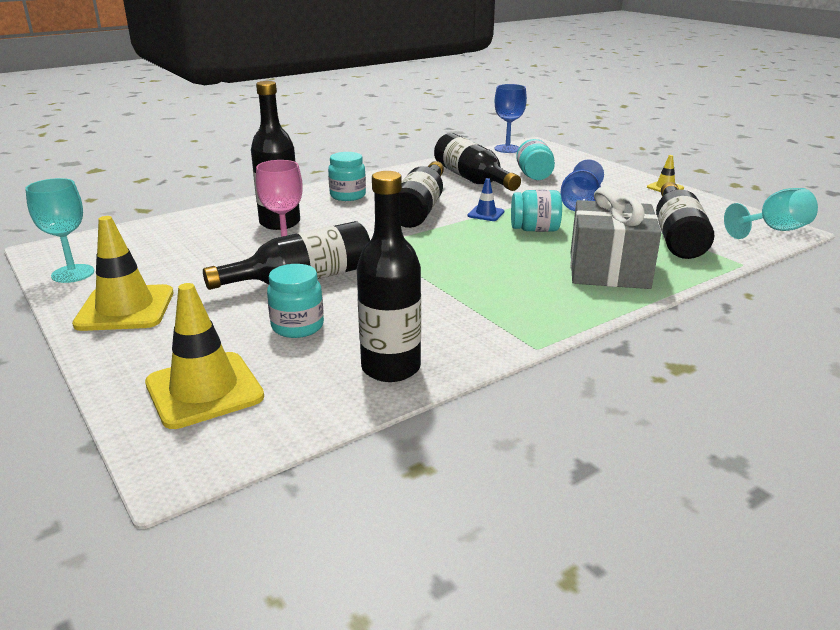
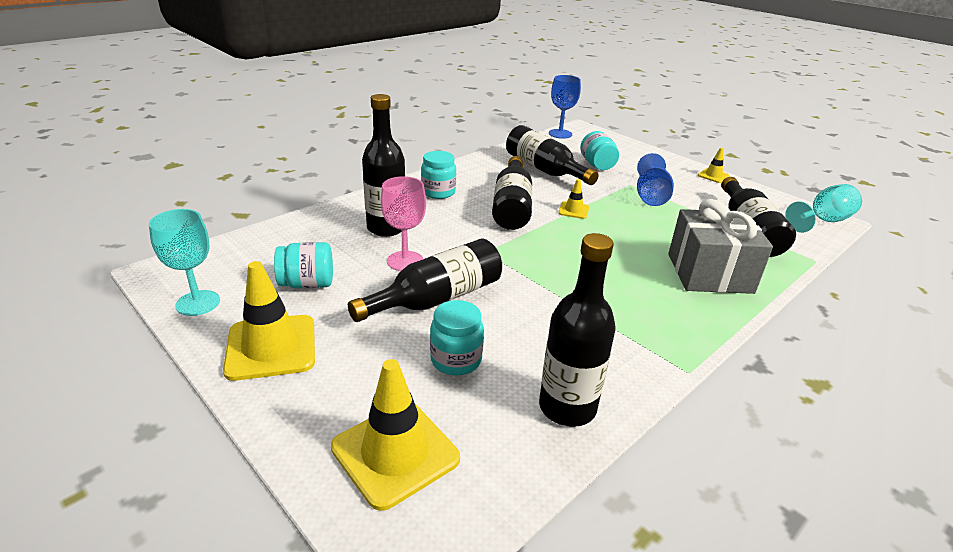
camera: 10 degrees left, 5 degrees up
(486, 214) = (573, 210): blue traffic cone -> yellow traffic cone
(534, 229) = (624, 228): turquoise jar -> turquoise jar (307, 284)

